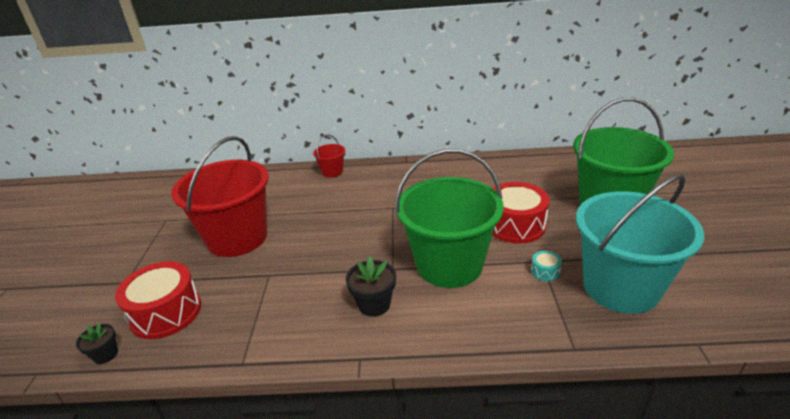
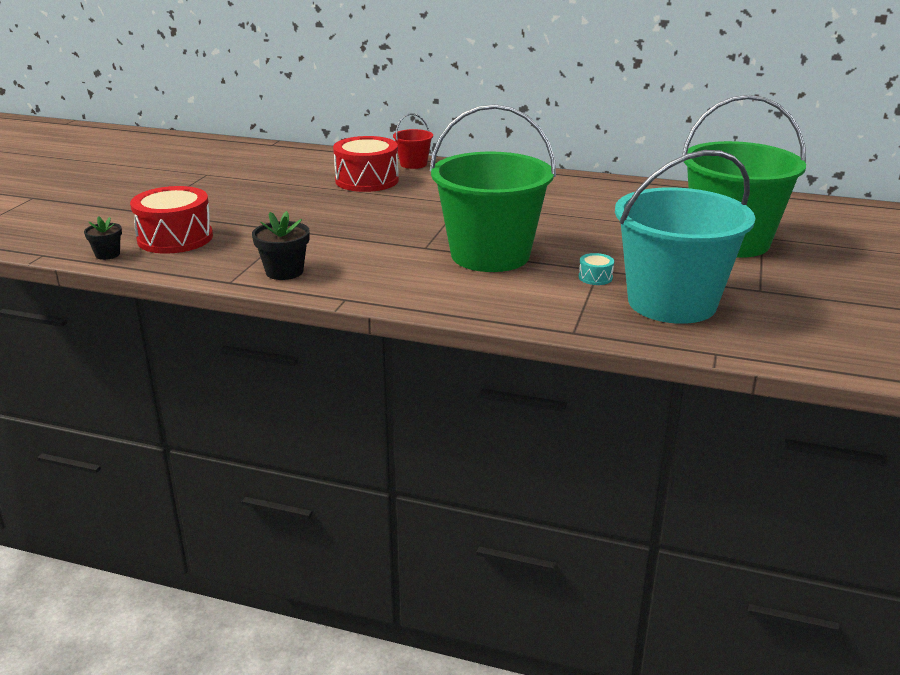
camera: 15 degrees right, 5 degrees down
(237, 238) = (274, 199): red bucket -> none
(374, 304) = (386, 268): black flower pot -> black flower pot (284, 272)
(515, 225) = (595, 239): red drum -> red drum (367, 180)

